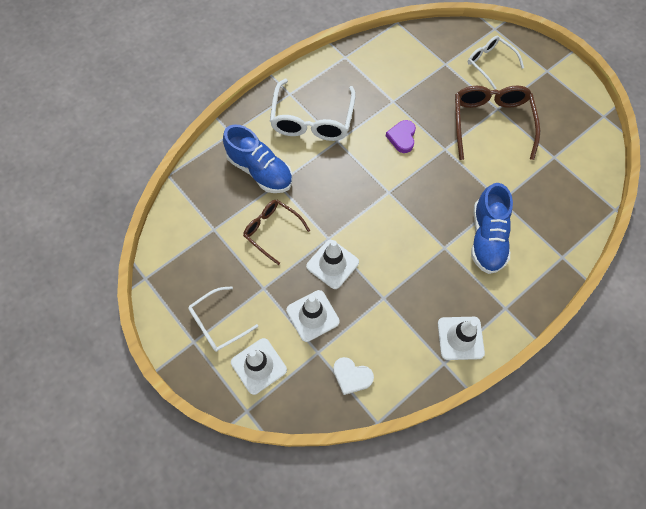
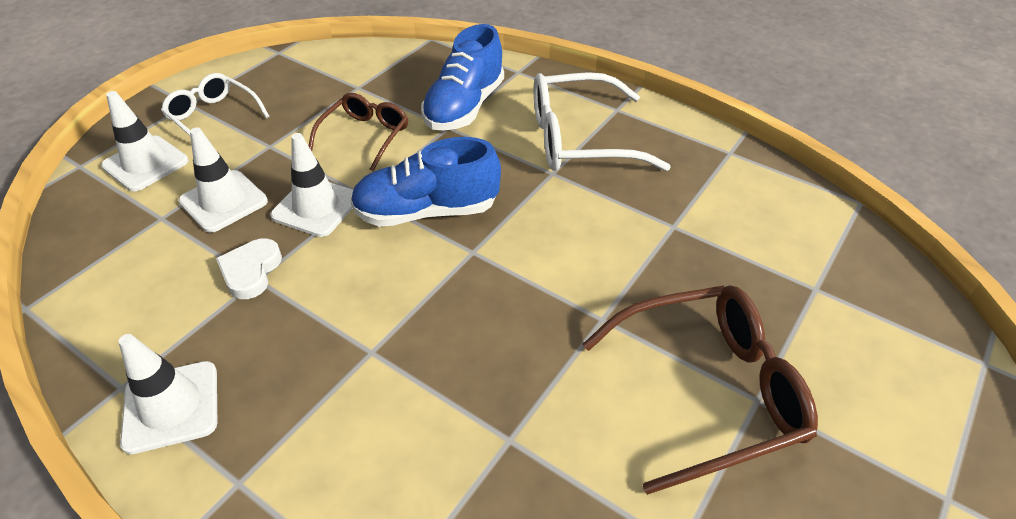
camera: 75 degrees right, 20 degrees down
(351, 376) = (114, 263): white heart -> white heart (251, 271)
(402, 138) = (597, 250): purple heart -> none
(487, 238) = (406, 423): blue shoe -> blue shoe (427, 211)
(490, 63) = (874, 367): white glasses -> none

